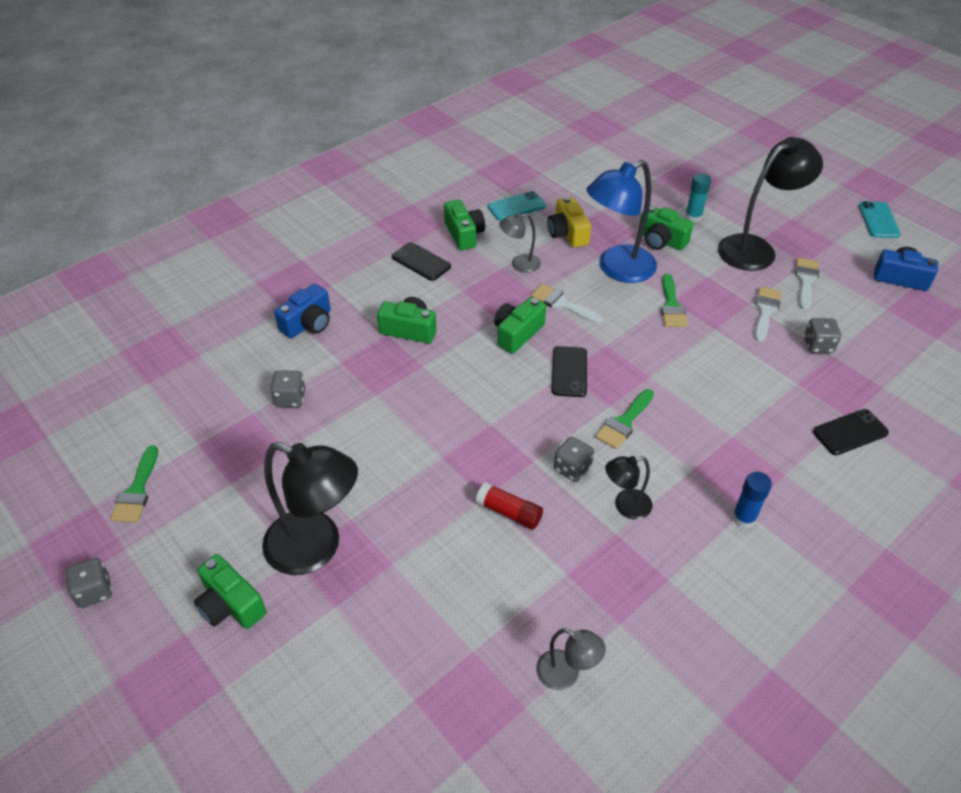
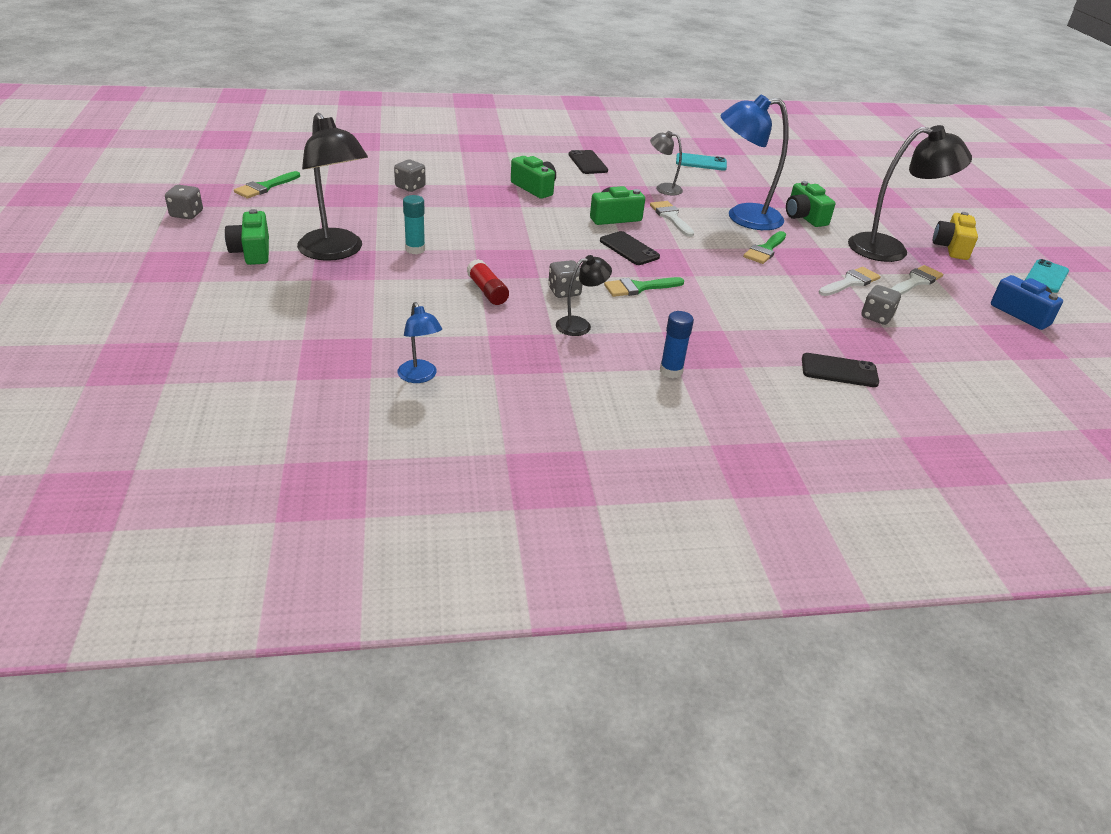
camera: 30 degrees right, 10 degrees down
(308, 323) = (468, 161): blue camera -> none
(464, 234) = (639, 161): green camera -> none
(566, 674) = (420, 377): grey lamp -> blue lamp
(567, 233) = (725, 187): yellow camera -> yellow camera (951, 247)
(569, 372) = (629, 249): black phone -> black phone turned 75 degrees counterclockwise
(625, 506) = (580, 325): black lamp -> black lamp turned 135 degrees clockwise
(693, 217) = (852, 215): turquoise glue stick -> turquoise glue stick (415, 249)

